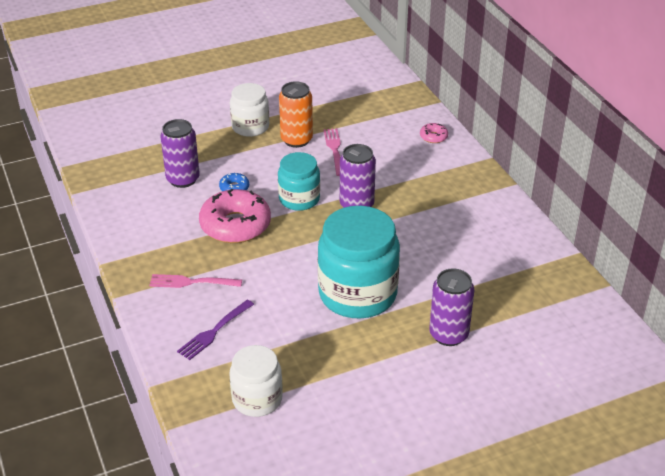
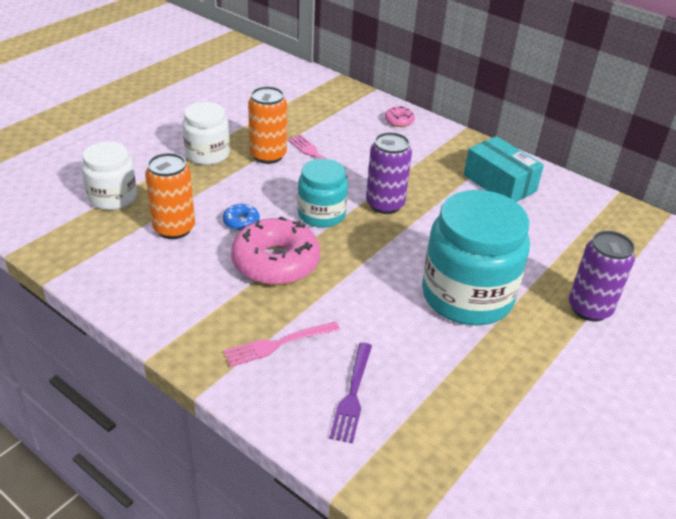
camera: 30 degrees left, 0 degrees up
(183, 179) = (174, 228): purple can -> orange can
(257, 399) = (470, 461): white jar -> white jar (112, 197)
(472, 215) = (499, 183): none -> turquoise box

